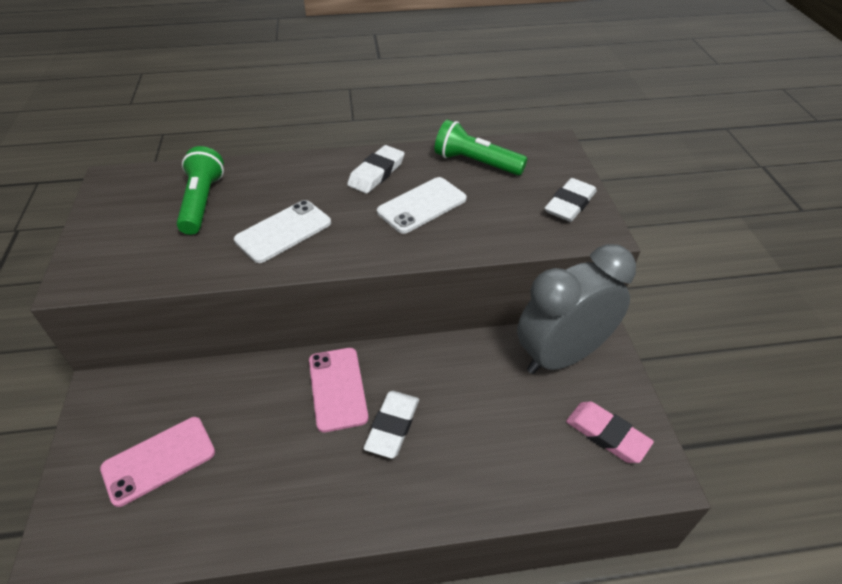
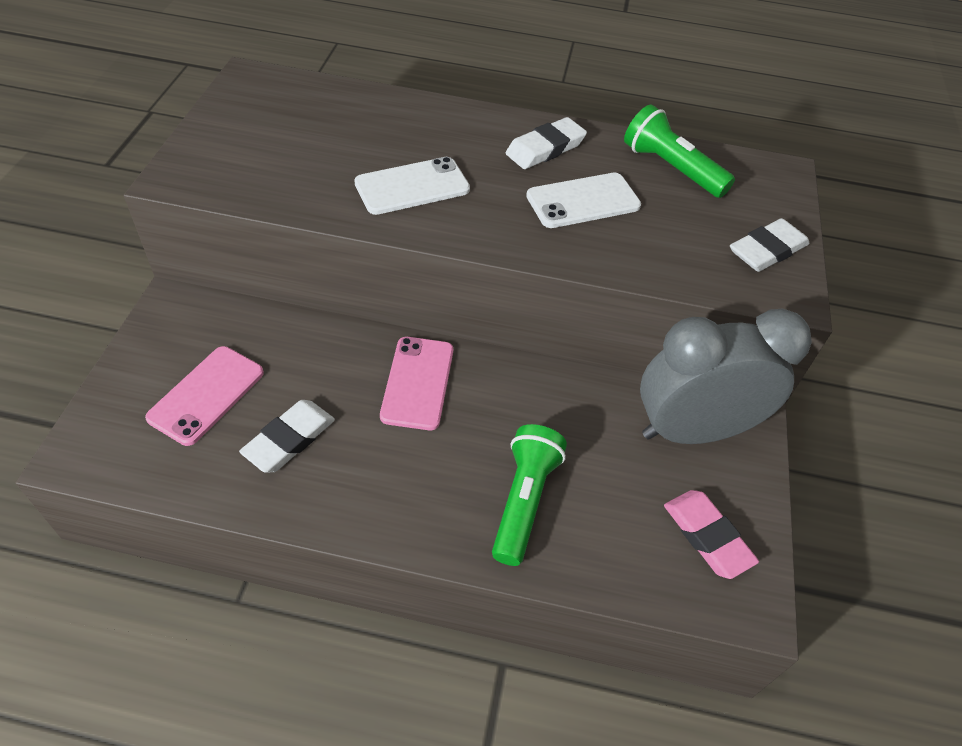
camera: 15 degrees right, 5 degrees up
(159, 460) = (206, 395): pink phone -> pink phone turned 45 degrees counterclockwise
(202, 202) = (336, 129): green flashlight -> green flashlight (523, 500)
(392, 426) = (462, 443): white eraser -> white eraser (289, 439)

